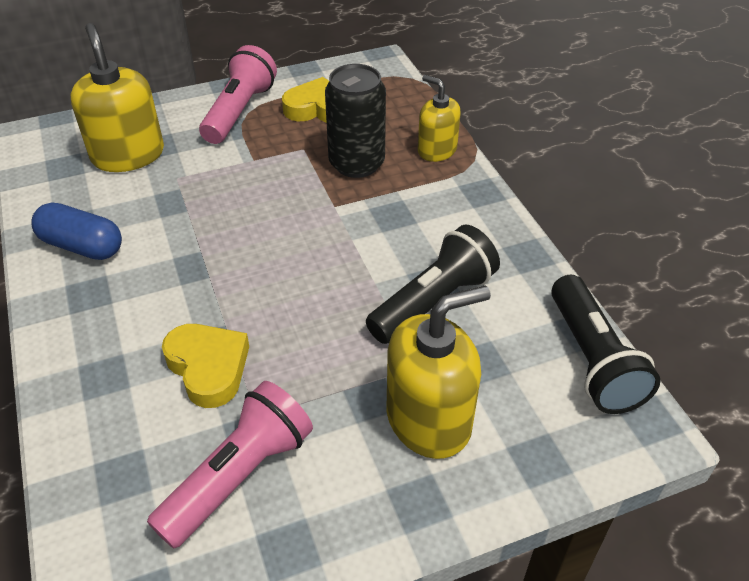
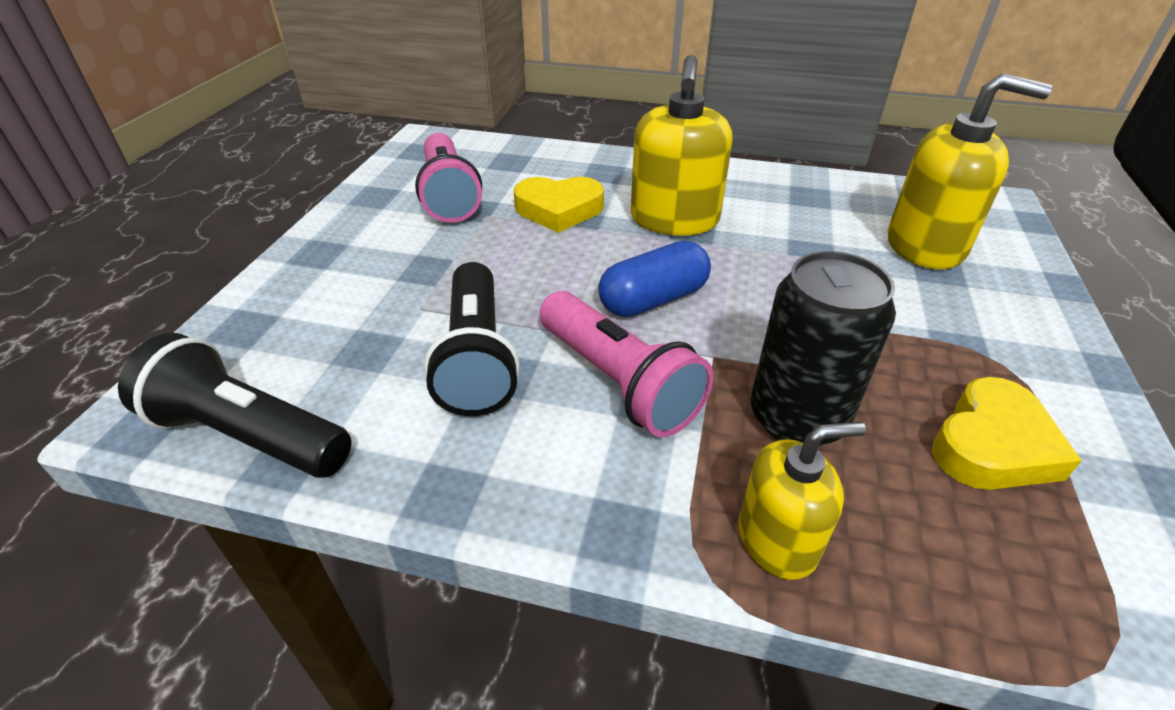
camera: 125 degrees right, 5 degrees down
(82, 246) = (773, 192): blue capsule -> blue capsule (653, 300)
(239, 111) = (1008, 356): pink flashlight -> pink flashlight (618, 382)
(429, 419) = (364, 288): yellow soap dispenser -> yellow soap dispenser (674, 219)

